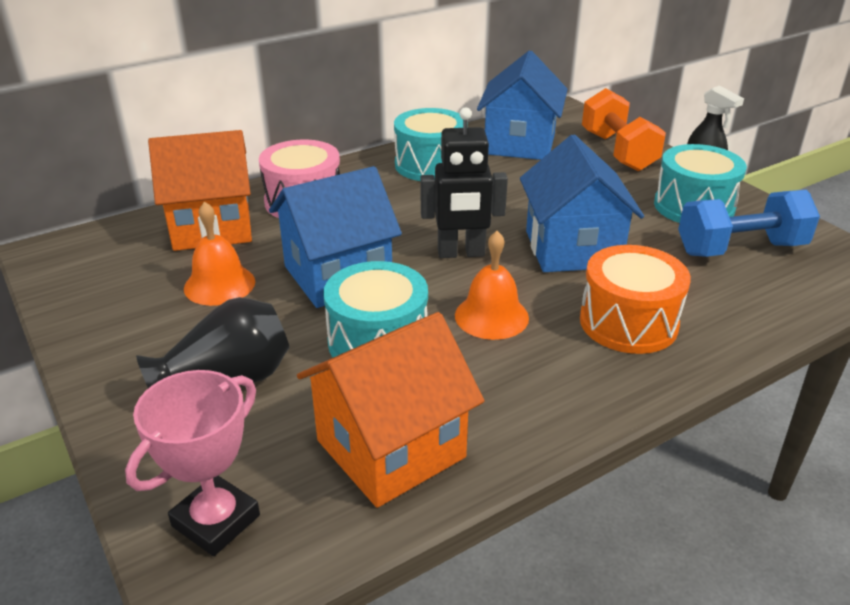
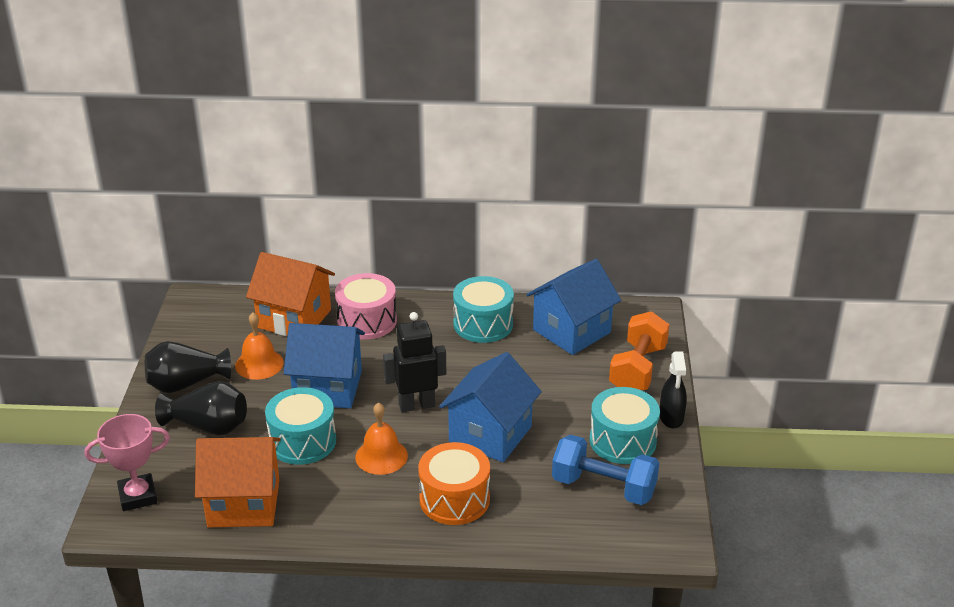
camera: 35 degrees right, 0 degrees up
(137, 343) = (186, 384): none -> black vase
(461, 253) = (416, 405): black robot -> black robot turned 135 degrees clockwise

